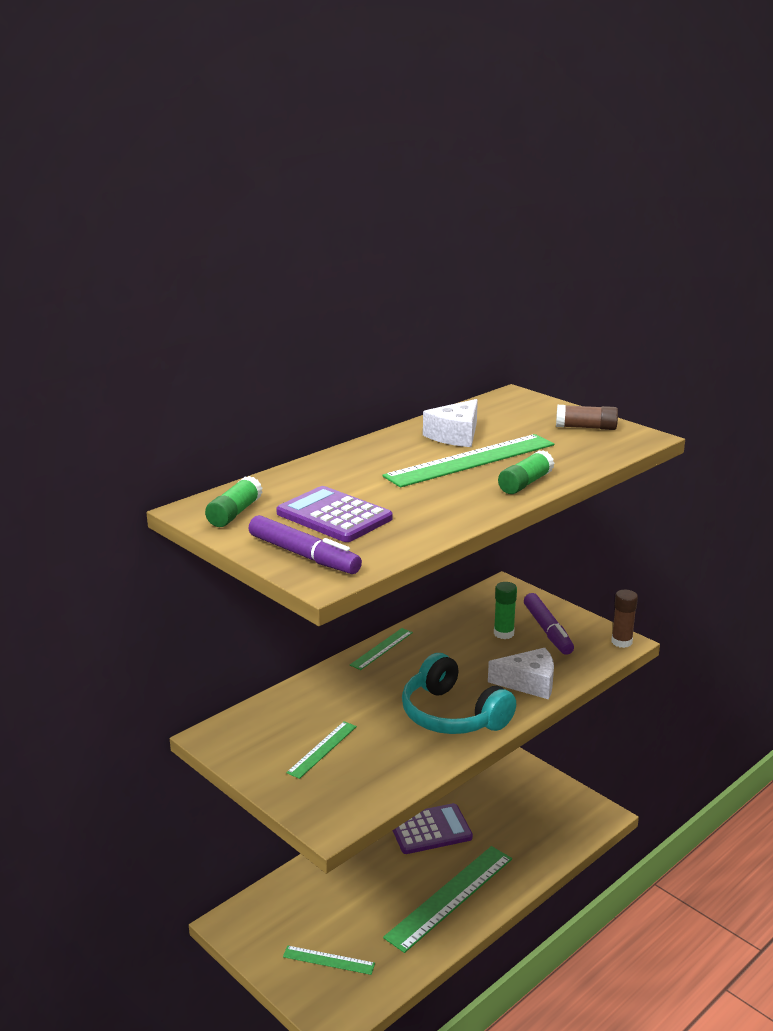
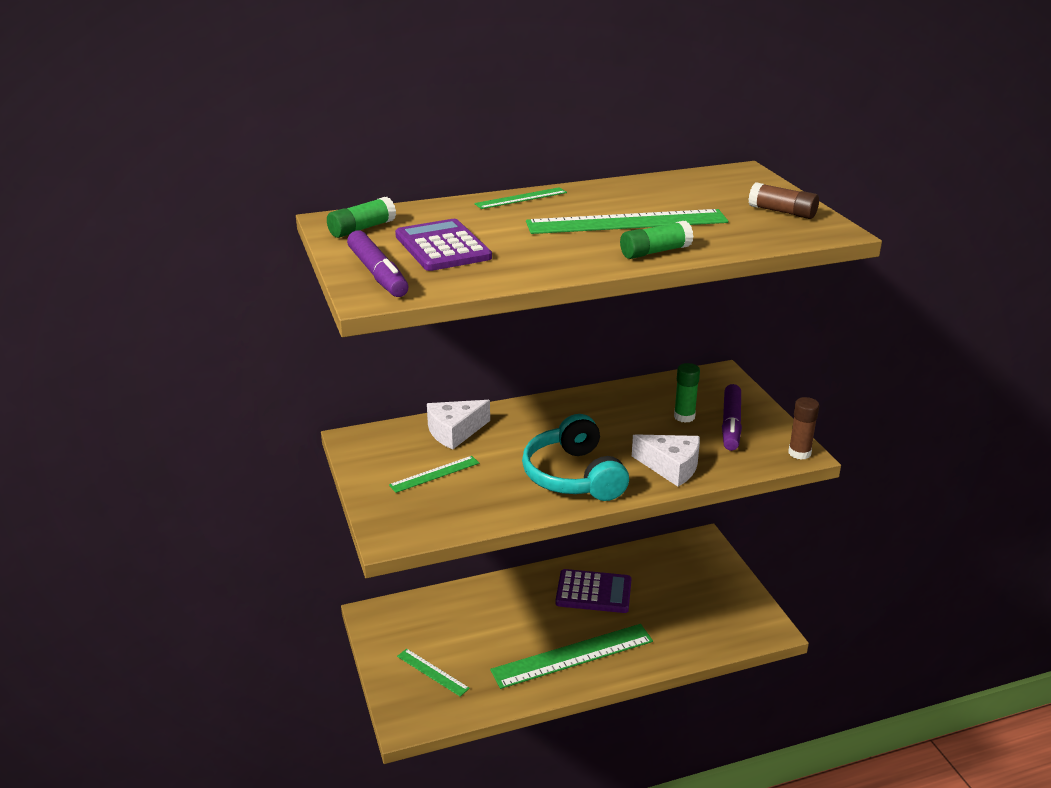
camera: 25 degrees right, 5 degrees up
(382, 649) = (557, 402): green ruler -> green ruler (521, 198)
(455, 435) = (639, 198): white cheese -> white cheese (454, 432)

